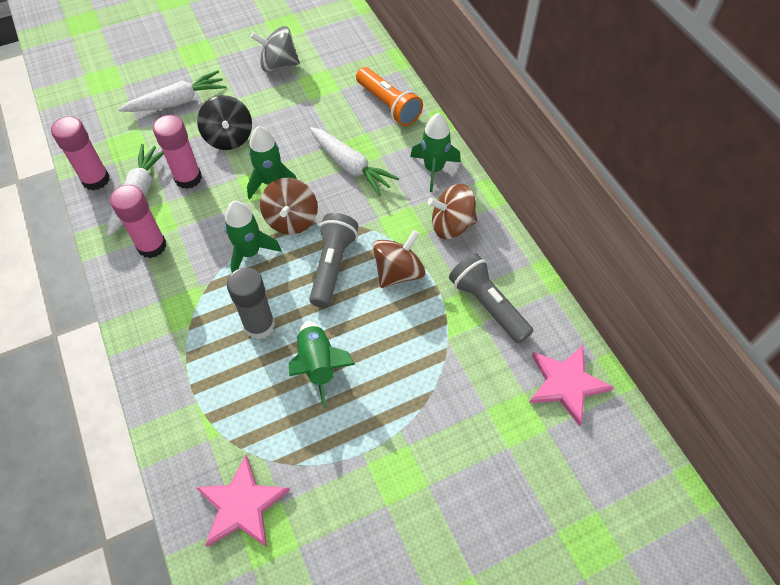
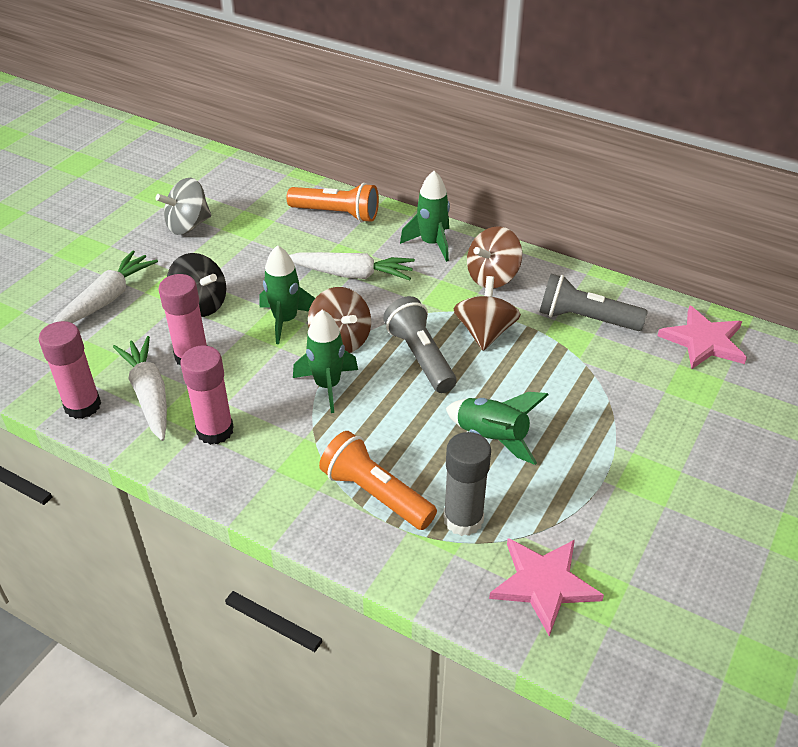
camera: 35 degrees left, 15 degrees down
(202, 359) = (375, 494): none -> orange flashlight
(259, 325) = (402, 437): grey glue stick -> grey glue stick (463, 519)

